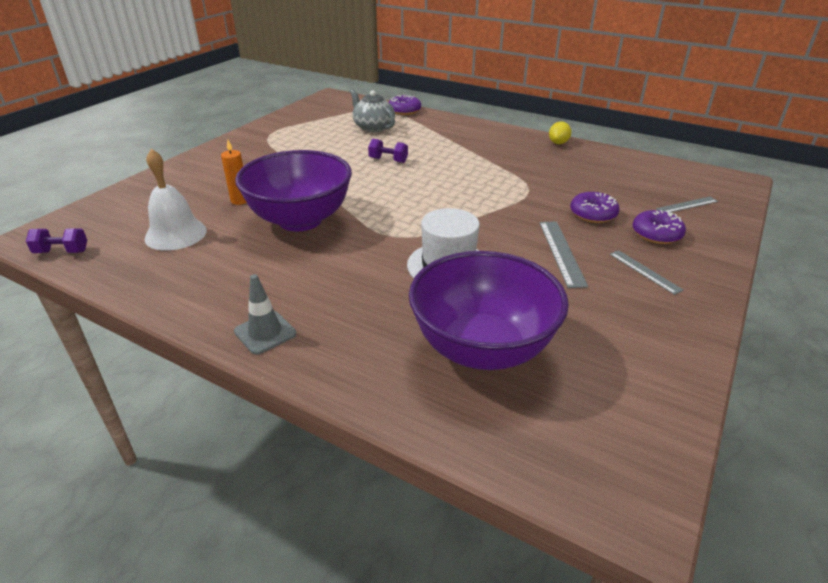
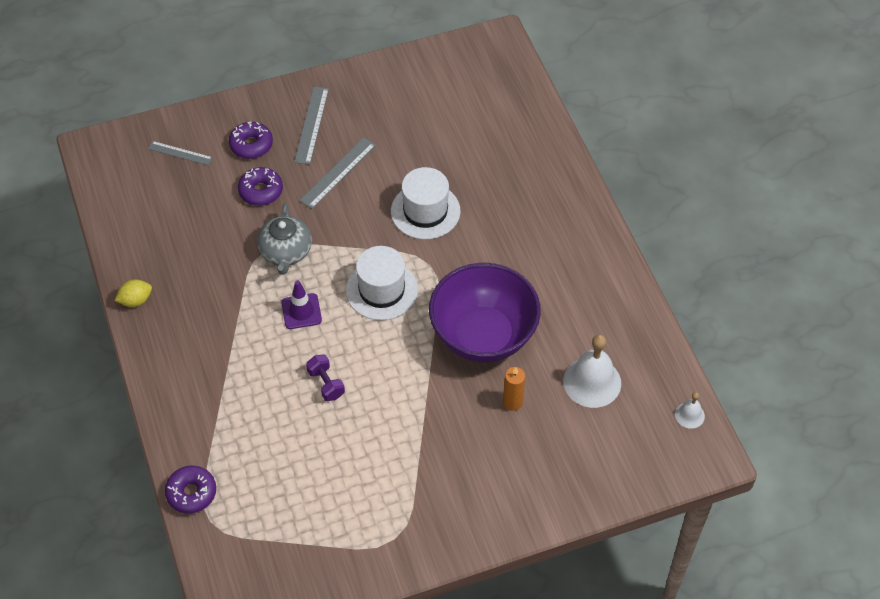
camera: 140 degrees left, 20 degrees up
(62, 252) = (689, 415): purple dumbbell -> white bell
(265, 333) = (586, 229): grey traffic cone -> none
(373, 127) = (269, 472): grey teapot -> grey teapot (285, 252)
(414, 208) = (381, 290): none -> white hat
(454, 177) = (301, 311): none -> purple traffic cone
(482, 348) = (475, 140): purple bowl -> none
(645, 271) = (311, 125): grey ruler -> grey ruler, size x1.52

